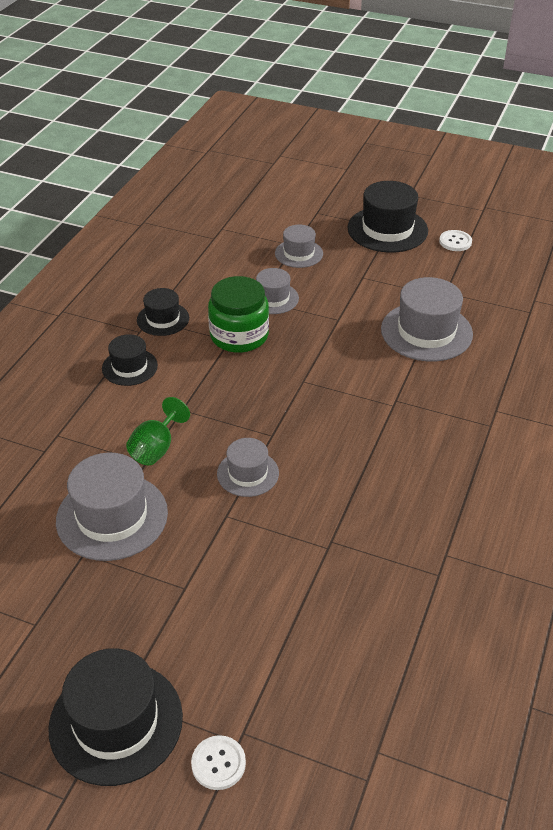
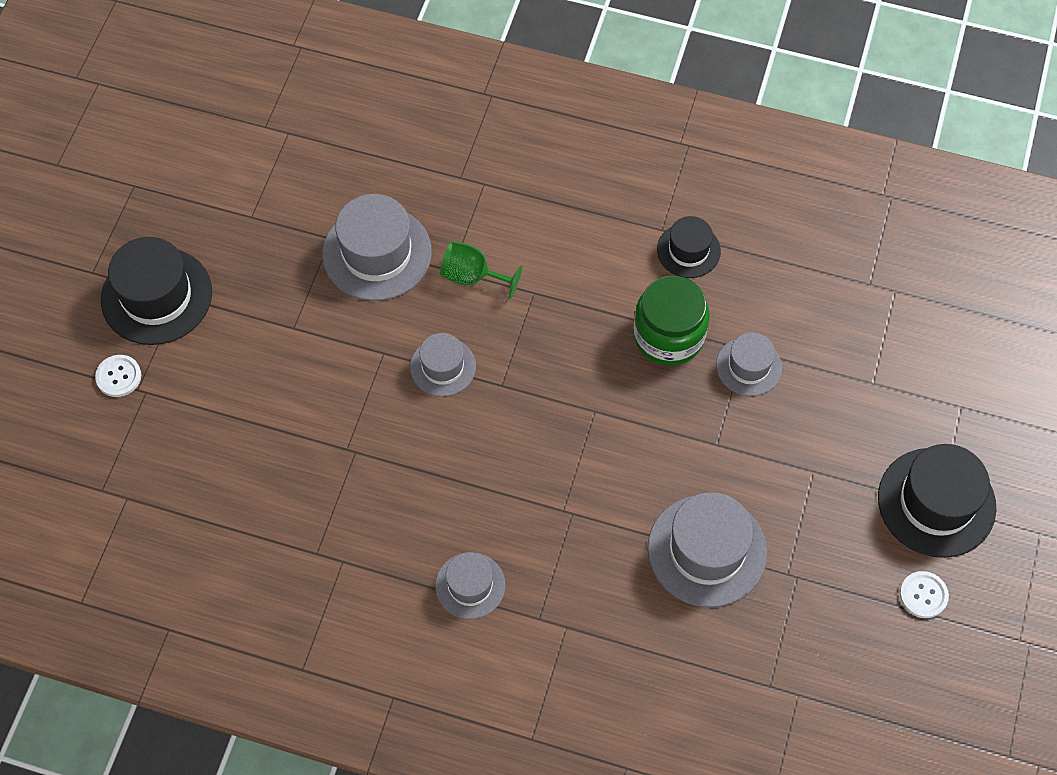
camera: 85 degrees right, 20 degrees up
(129, 367) = (597, 230): black hat -> none
(299, 253) = (854, 390): grey hat -> grey hat (470, 585)

